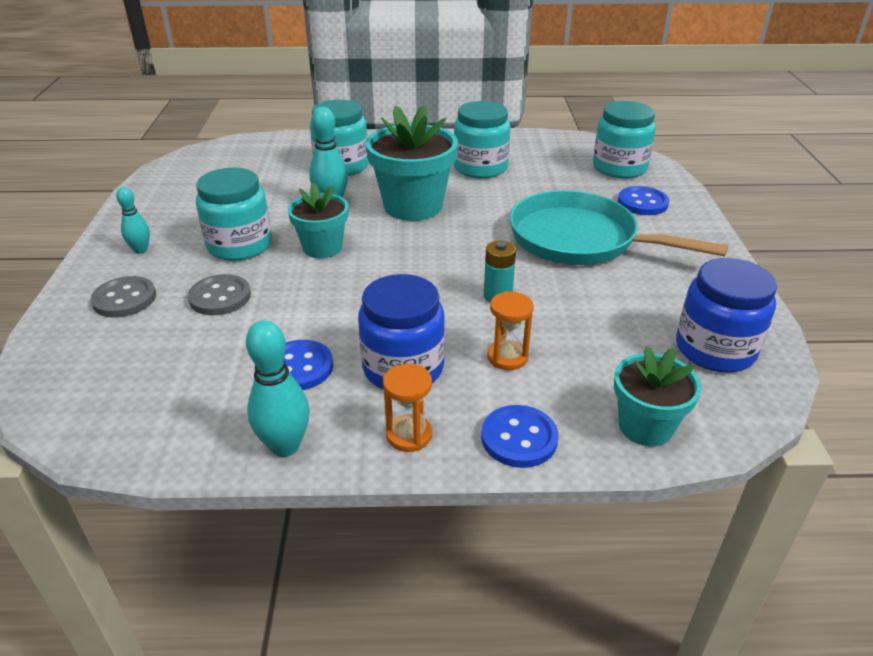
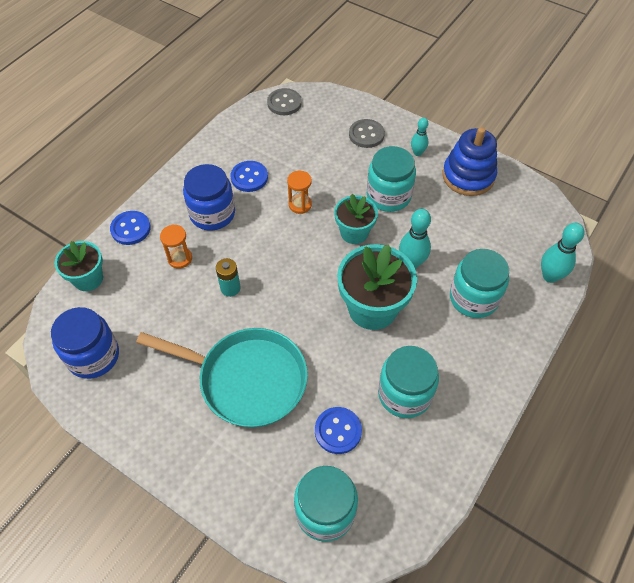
camera: 125 degrees right, 20 degrees up
(164, 209) = (468, 176): none -> blue stacking toy
(220, 297) = (337, 170): grey button -> grey button (284, 103)
(285, 446) = (204, 154): turquoise bowling pin -> turquoise bowling pin (550, 276)
(409, 435) = (170, 194): orange hourglass -> orange hourglass (300, 205)
(580, 240) = (247, 379): turquoise pan -> turquoise pan turned 45 degrees clockwise
(642, 203) = (257, 471): blue button -> blue button (338, 431)

